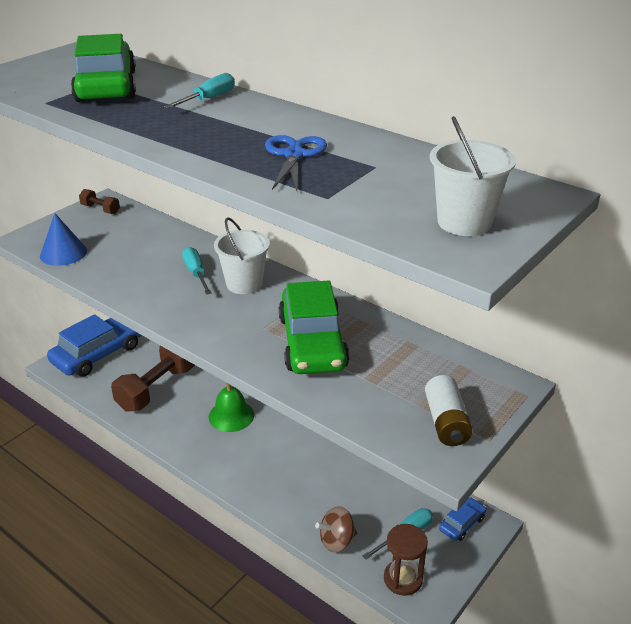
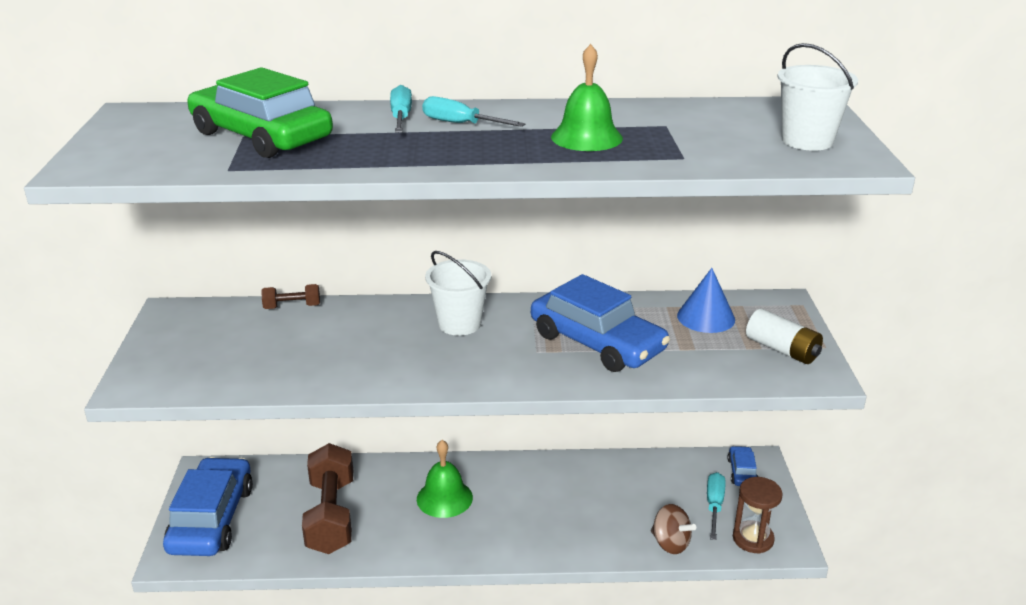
camera: 40 degrees left, 5 degrees down
(63, 253) = (210, 379): blue cone -> blue cone (706, 317)
(100, 209) = (179, 320): brown dumbbell -> brown dumbbell (292, 307)
(196, 273) = (396, 335): turquoise screwdriver -> turquoise screwdriver (461, 124)
(294, 155) = (586, 137): blue scissors -> green bell
(312, 342) = (597, 342): green car -> blue car
(336, 541) = (670, 543): brown spinning top -> brown spinning top turned 75 degrees counterclockwise

